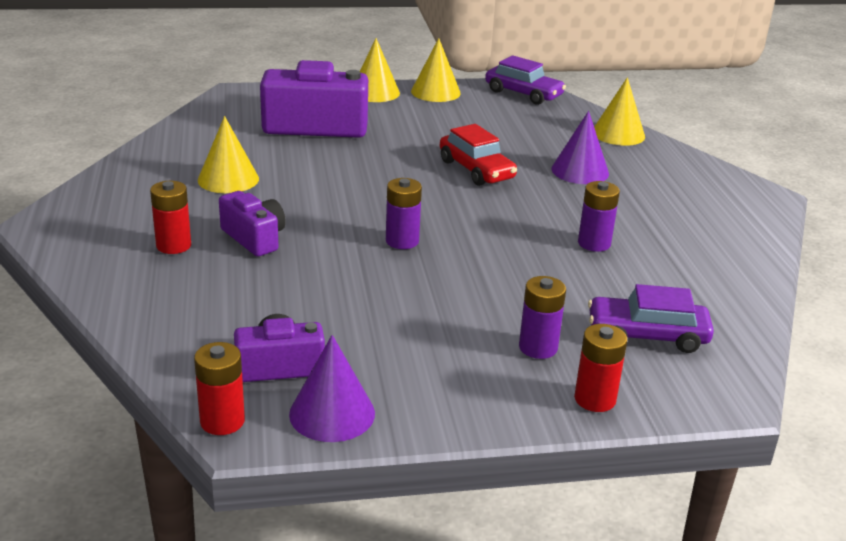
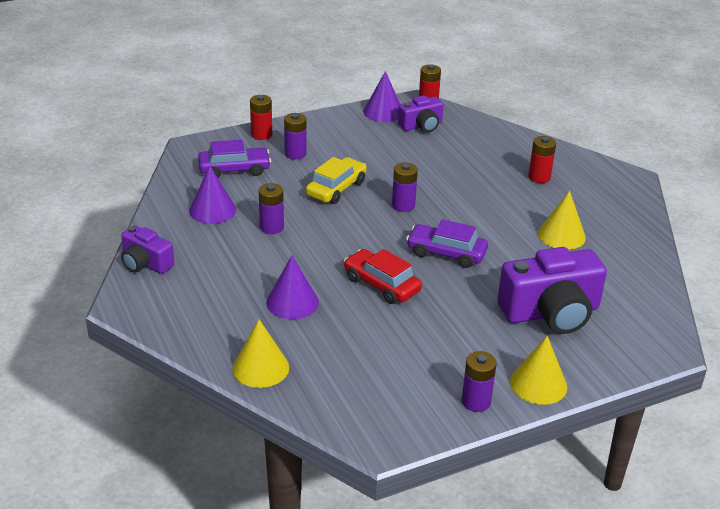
camera: 165 degrees right, 5 degrees up
(254, 238) = (497, 191): purple camera -> purple camera (145, 263)
(435, 92) = (476, 401): yellow cone -> purple battery
(488, 278) = (336, 188): none -> yellow car
(523, 94) = (378, 424): purple car -> purple car (446, 253)
(678, 278) = (212, 210): none -> purple cone

